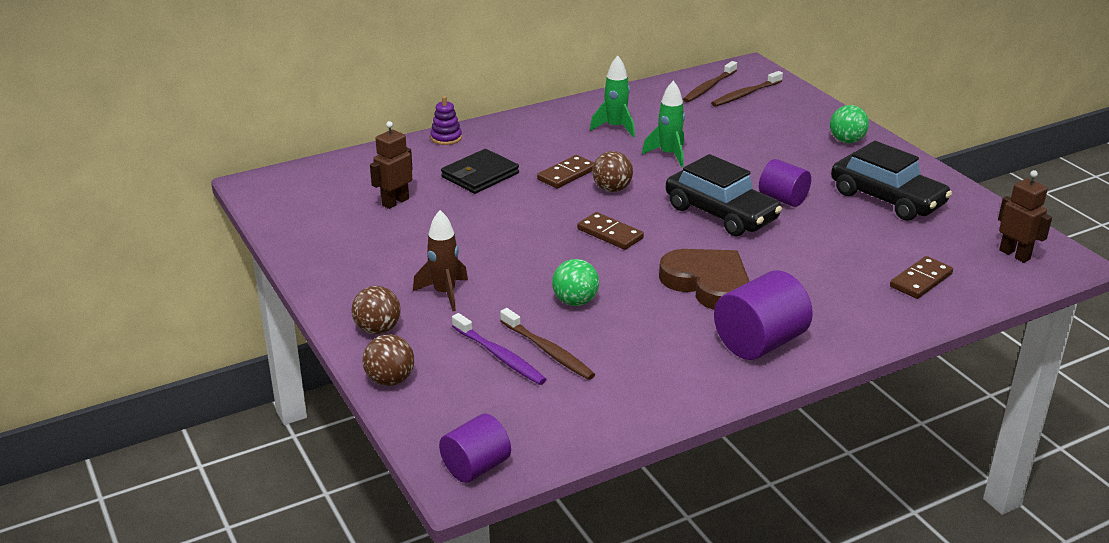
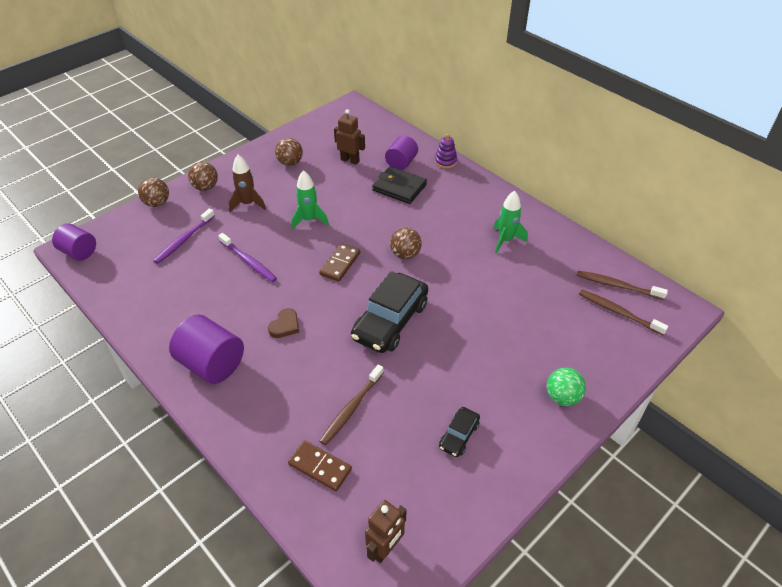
camera: 75 degrees right, 15 degrees up
(366, 249) = (290, 163): none -> brown ball
(548, 351) = (191, 259): brown toothbrush -> brown toothbrush (351, 408)
(566, 174) = (418, 227): brown domino -> none
(575, 301) = (249, 261): green ball -> purple toothbrush
(669, 155) = (474, 277): green rocket -> green rocket (309, 220)
(707, 283) = (285, 325): brown heart -> brown heart, size x0.48
(783, 199) = (428, 358): purple cylinder -> purple cylinder (401, 163)
(887, 198) = (459, 435): black car -> black car, size x0.49

